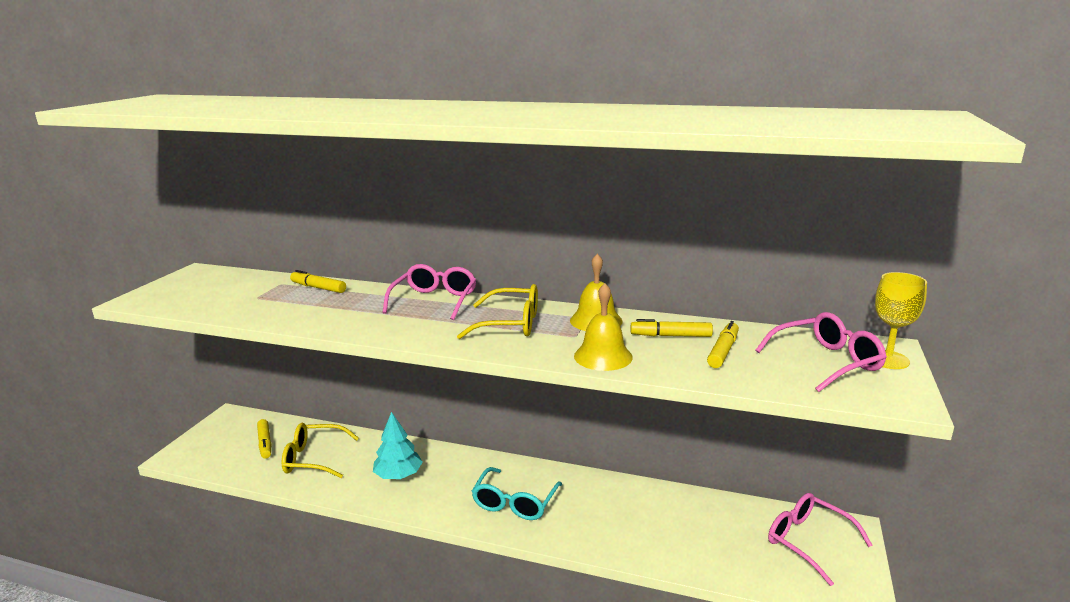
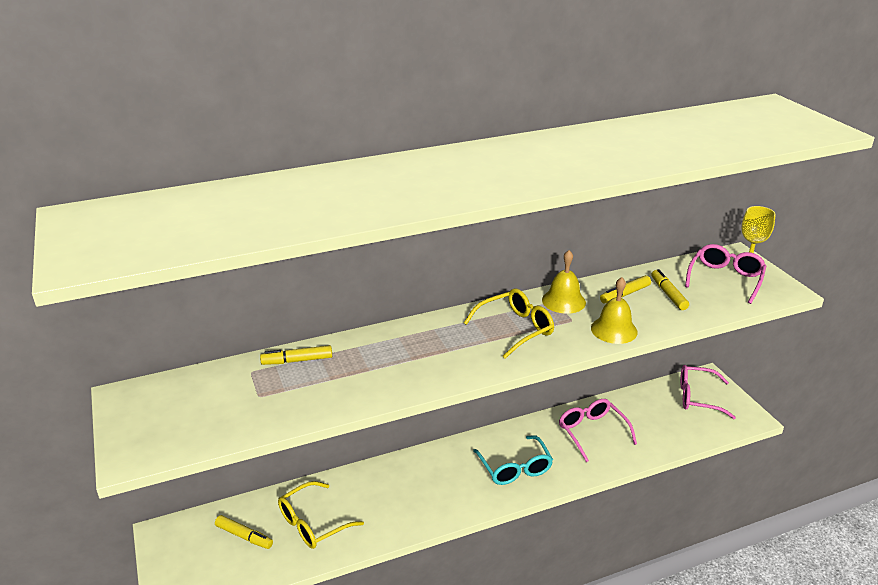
camera: 40 degrees left, 10 degrees up
(398, 475) = (405, 496): turquoise tree -> none
(434, 301) = (423, 331): pink glasses -> pink glasses (592, 432)

